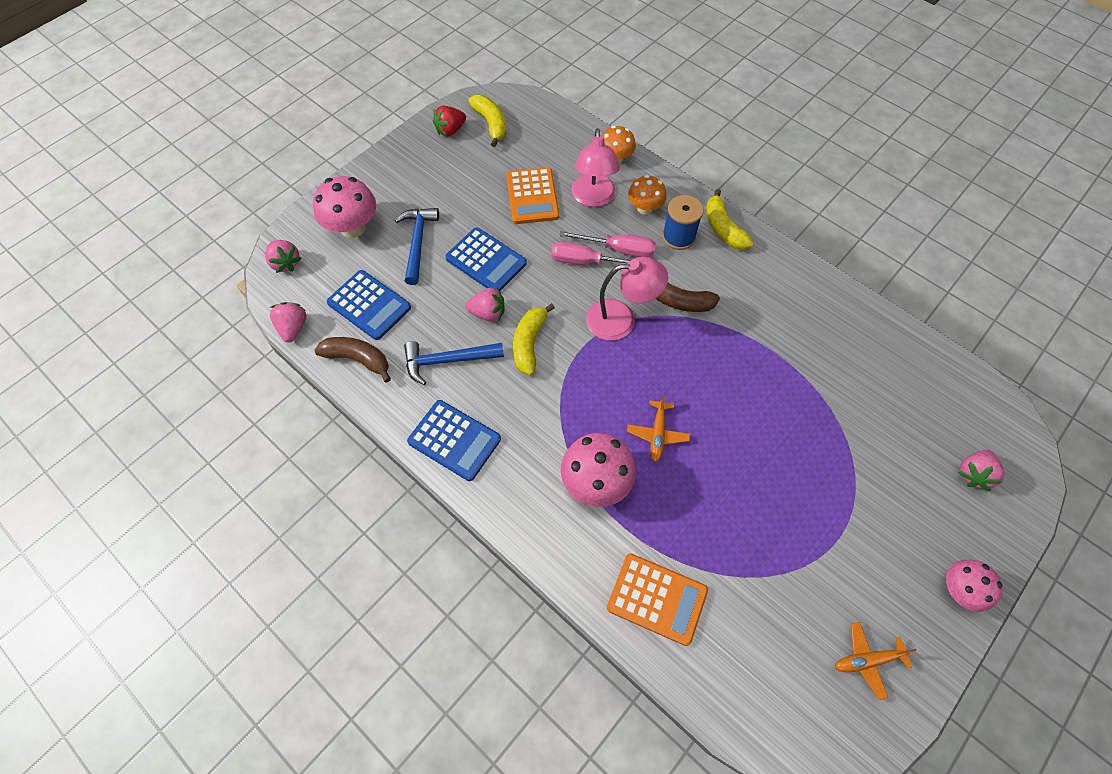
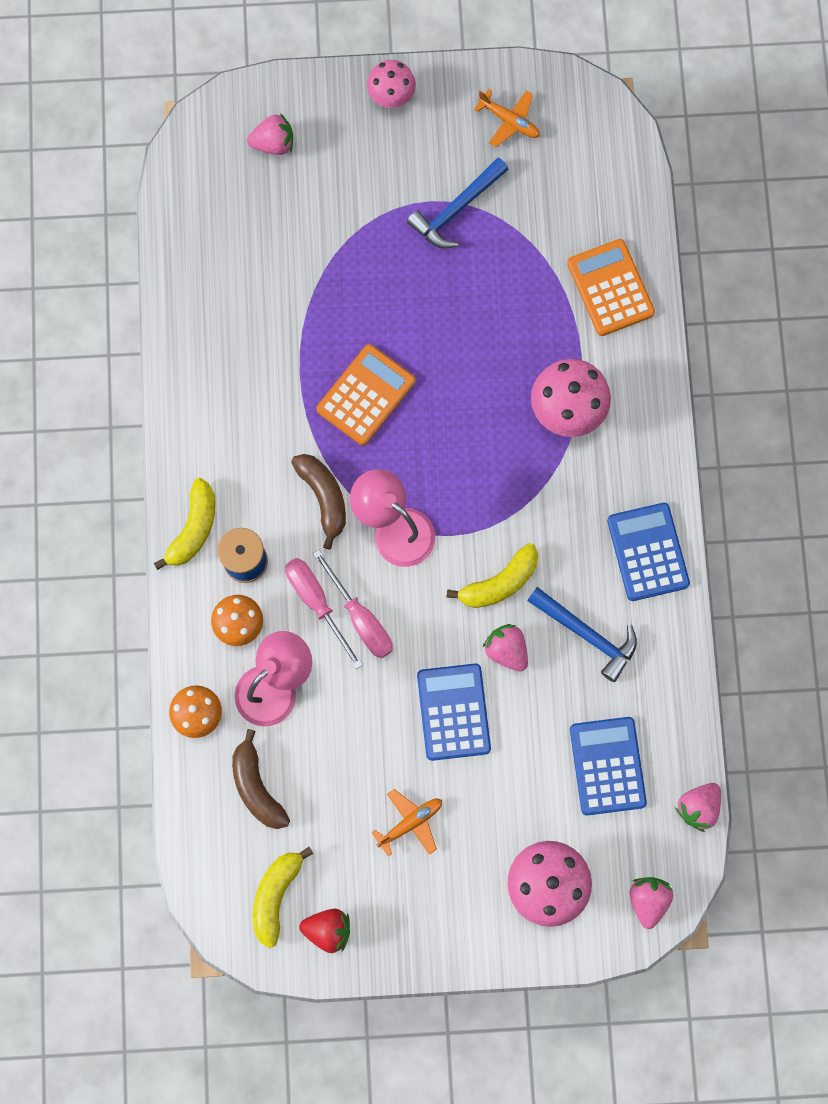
camera: 135 degrees left, 15 degrees up
(358, 359) = (665, 713): brown banana -> brown banana (257, 786)
(417, 243) = (499, 799): blue hammer -> blue hammer (457, 209)
(532, 196) = (332, 748): orange calculator -> orange calculator (366, 395)
(657, 434) = (477, 400): orange plane -> orange plane (410, 822)

